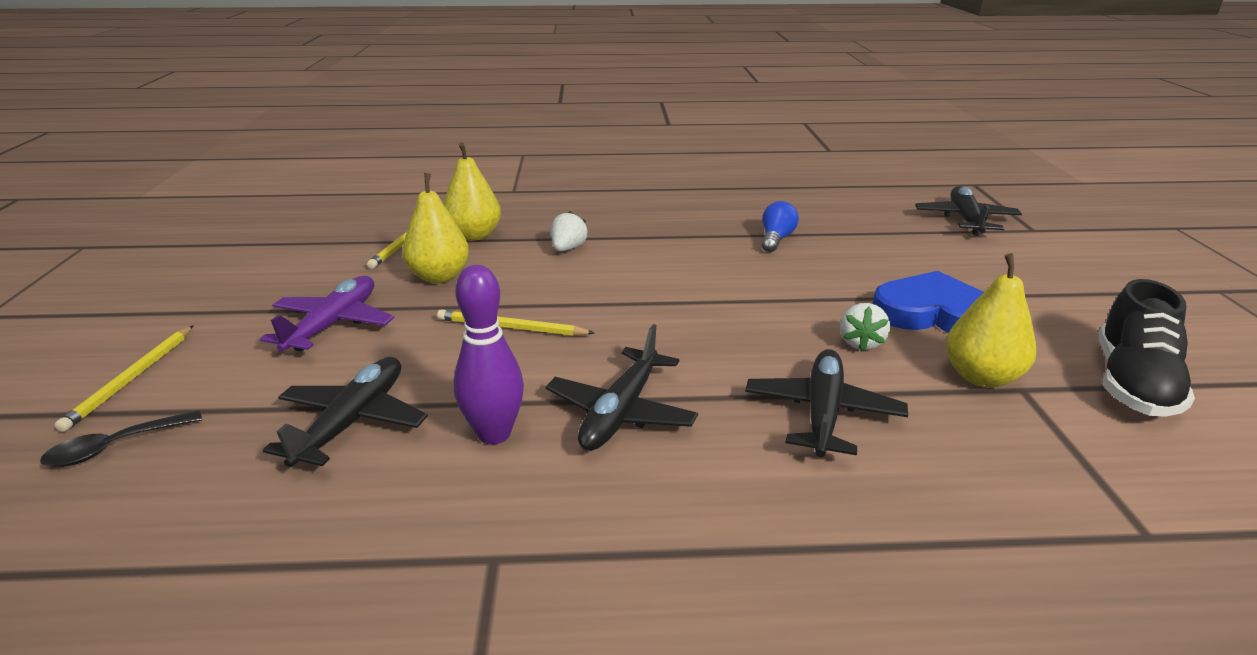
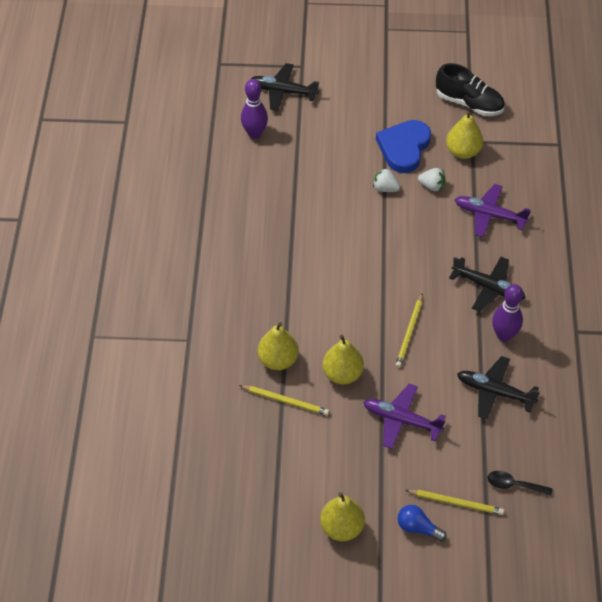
camera: 85 degrees left, 25 degrees up
(115, 447) = (514, 485): black spoon -> black spoon turned 135 degrees clockwise
(173, 284) = (342, 527): none -> yellow pear
(568, 249) = (306, 305): white strawberry -> white strawberry (385, 188)
(776, 239) = (303, 193): blue light bulb -> blue light bulb (418, 528)
(822, 413) = (489, 215): black plane -> purple plane
(866, 207) = (255, 134): none -> purple bowling pin

